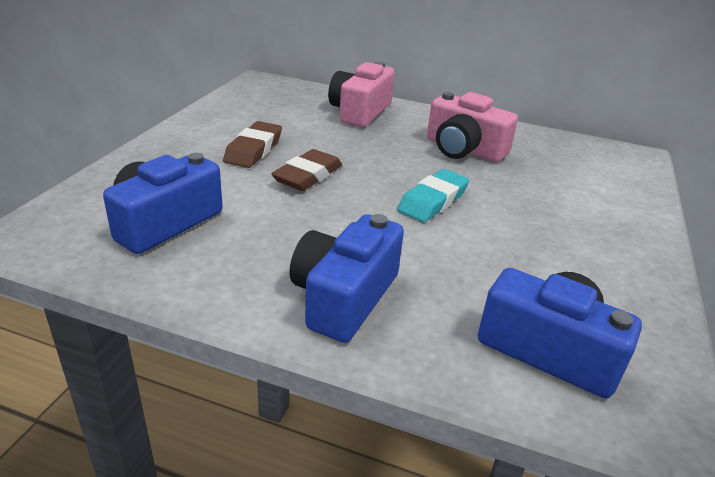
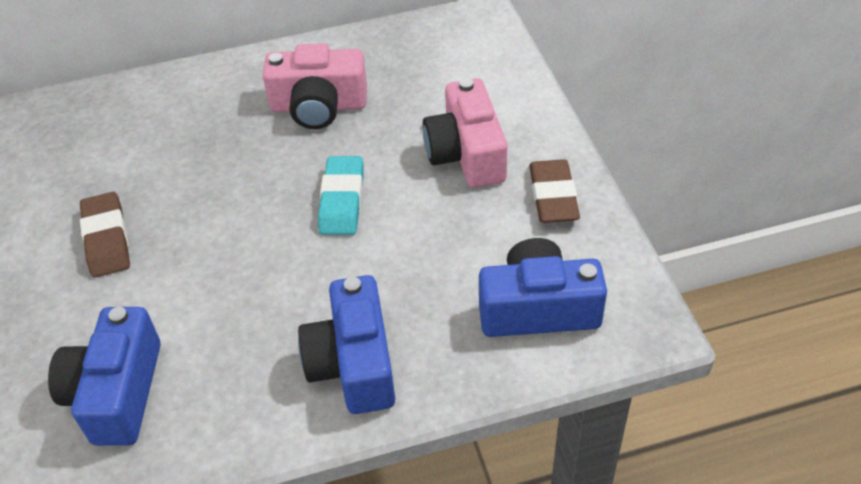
camera: 30 degrees left, 15 degrees up
(308, 176) = (198, 241): brown eraser -> brown eraser (553, 196)
(359, 112) = (166, 108): pink camera -> pink camera (466, 154)

